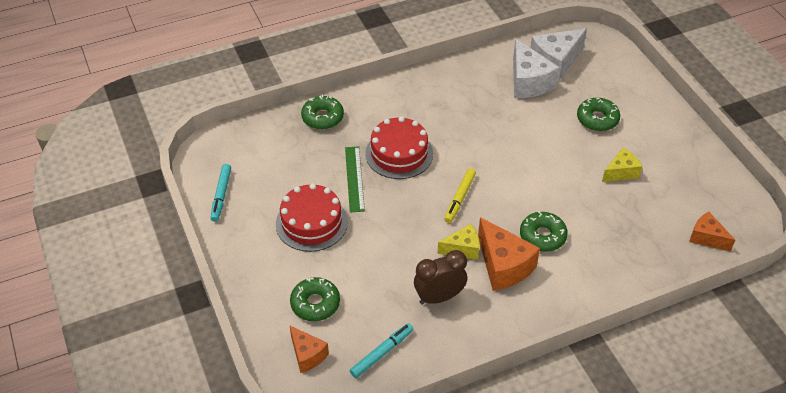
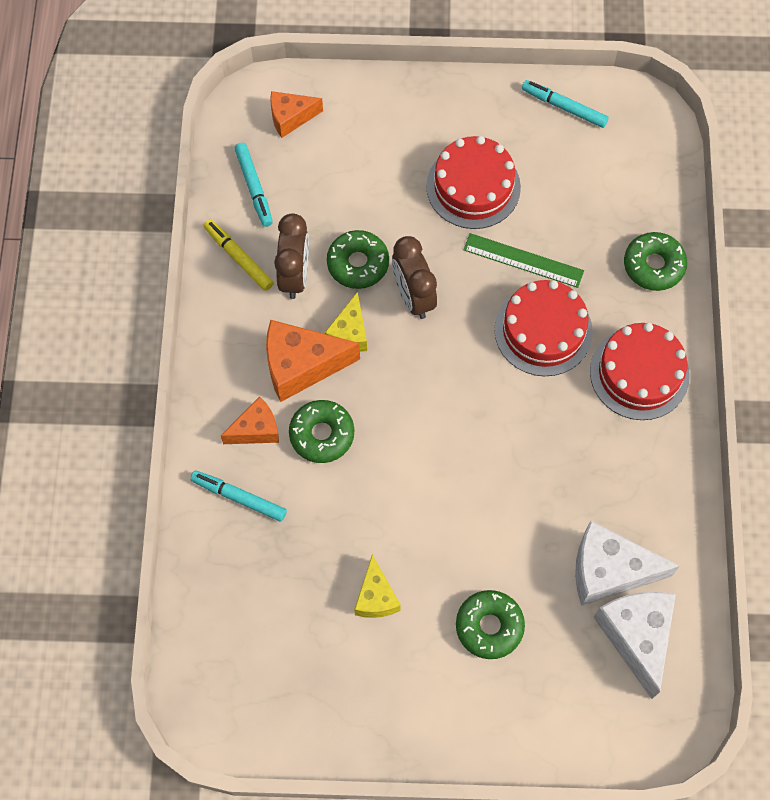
camera: 115 degrees right, 20 degrees up
(315, 304) = (353, 148): green donut -> green donut (358, 264)
(400, 103) = (639, 373): none -> red cake
(415, 225) = (413, 296): none -> brown clock
(460, 198) = (430, 368): yellow marker -> yellow marker (238, 258)
(615, 262) = (239, 497): none -> turquoise marker
(706, 238) = (215, 637): orange cheese -> orange cheese (256, 429)

